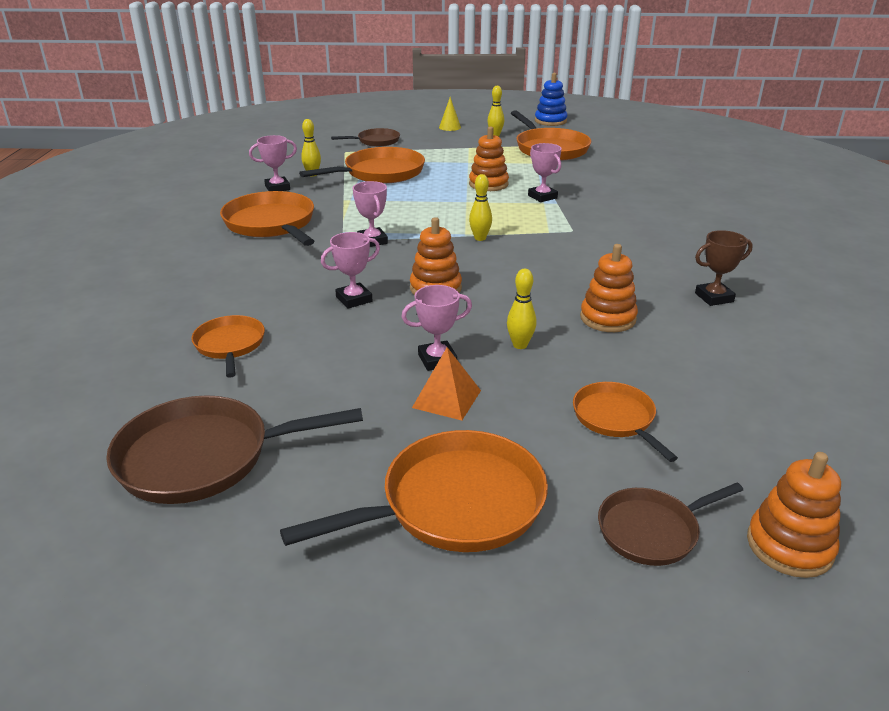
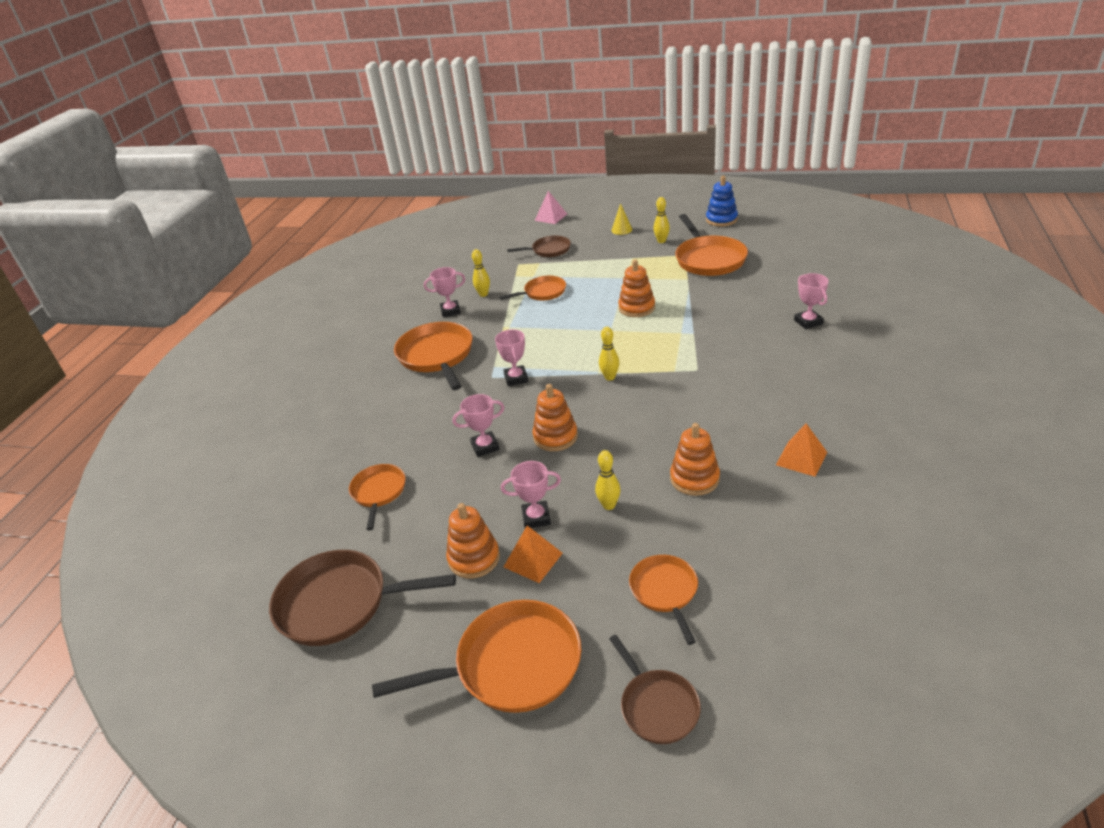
camera: 15 degrees right, 5 degrees up
(369, 117) = (551, 217): none -> pink pyramid
(380, 173) = (542, 292): orange pan -> orange pan, size x0.58
(542, 197) = (682, 325): pink trophy -> pink trophy (808, 322)
(652, 530) = (657, 706): brown pan -> brown pan turned 105 degrees counterclockwise
(714, 297) = (801, 458): brown trophy -> orange pyramid
(789, 546) = (764, 734): orange stacking toy -> orange stacking toy (474, 558)

